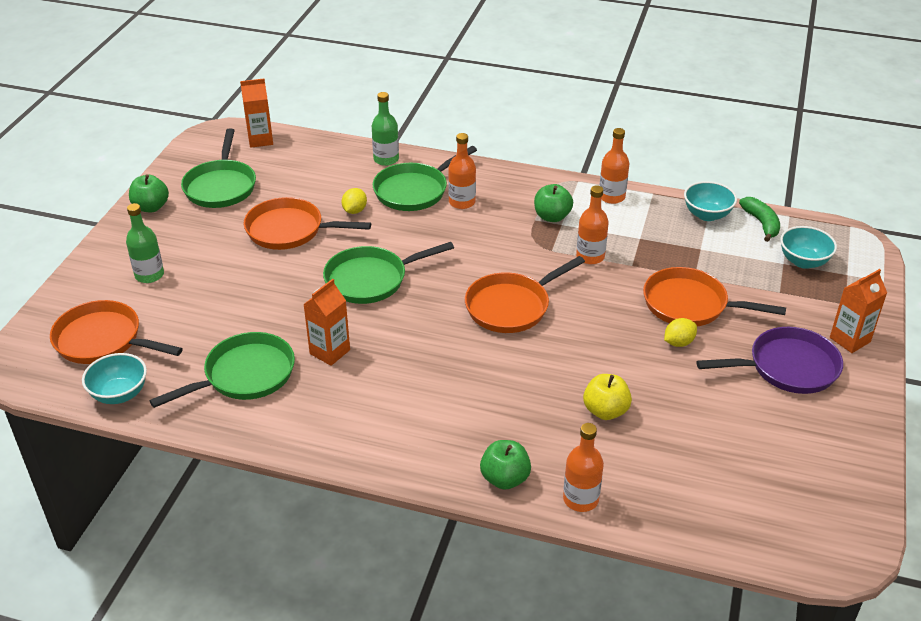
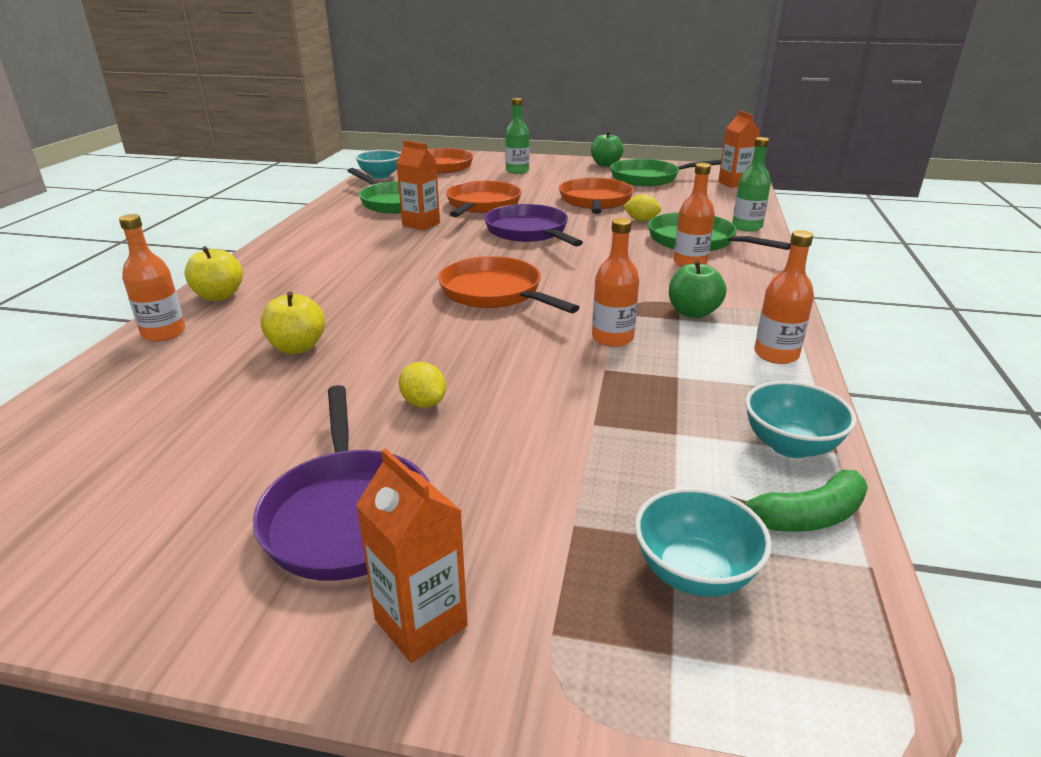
camera: 85 degrees right, 10 degrees down
(371, 279) = (529, 232): green pan -> purple pan
(505, 478) = (219, 296): green apple -> yellow apple
(690, 305) = (516, 417): orange pan -> orange pan (482, 205)

